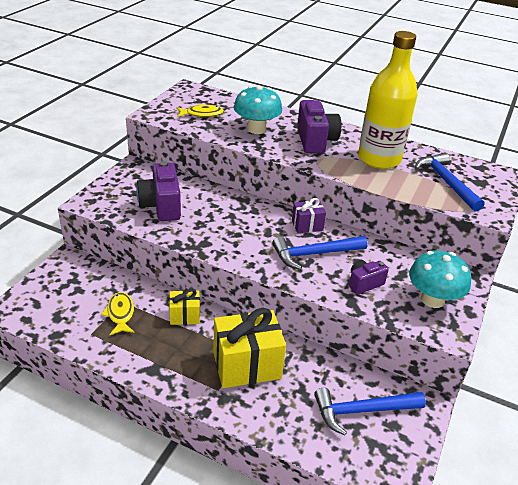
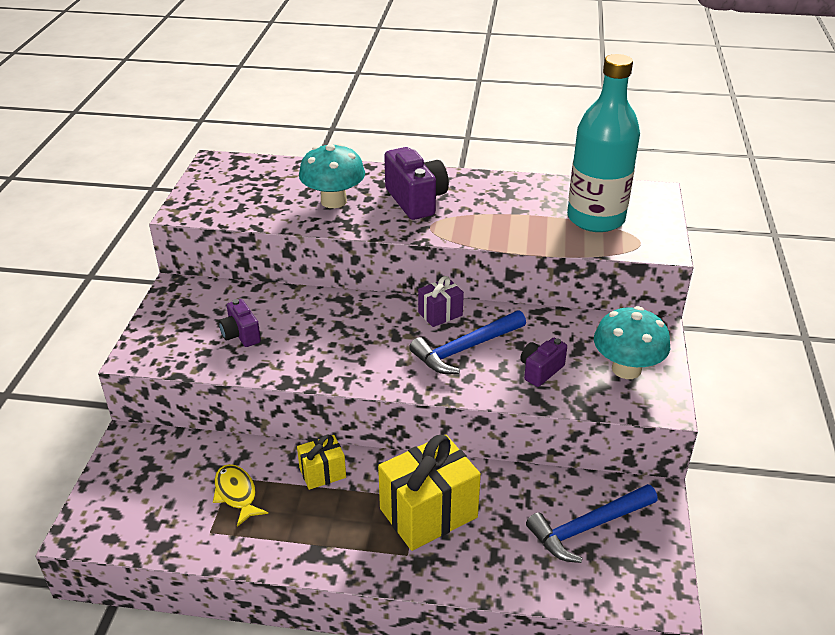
camera: 15 degrees left, 0 degrees up
(161, 206) = (241, 335): purple camera -> purple camera, size x0.59
(202, 114) = (252, 196): yellow fish -> none
(379, 159) = (504, 207): yellow bottle -> none
(446, 182) = (595, 219): blue hammer -> turquoise bottle

